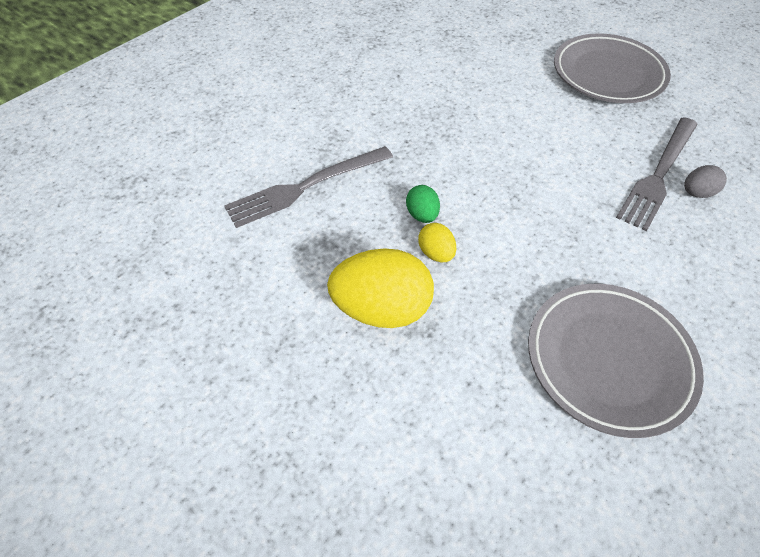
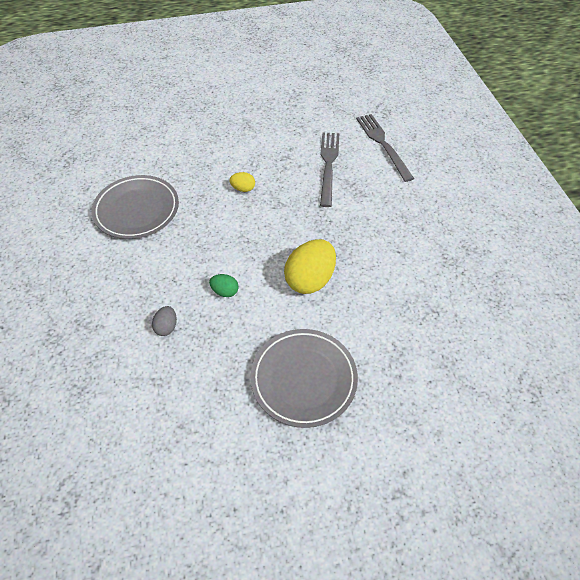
camera: 125 degrees right, 0 degrees up
(382, 309) = (233, 157): yellow egg -> yellow egg (310, 279)
(422, 215) = (270, 197): green egg -> green egg (225, 291)
(658, 174) = (196, 320): grey fork -> grey fork (383, 144)

